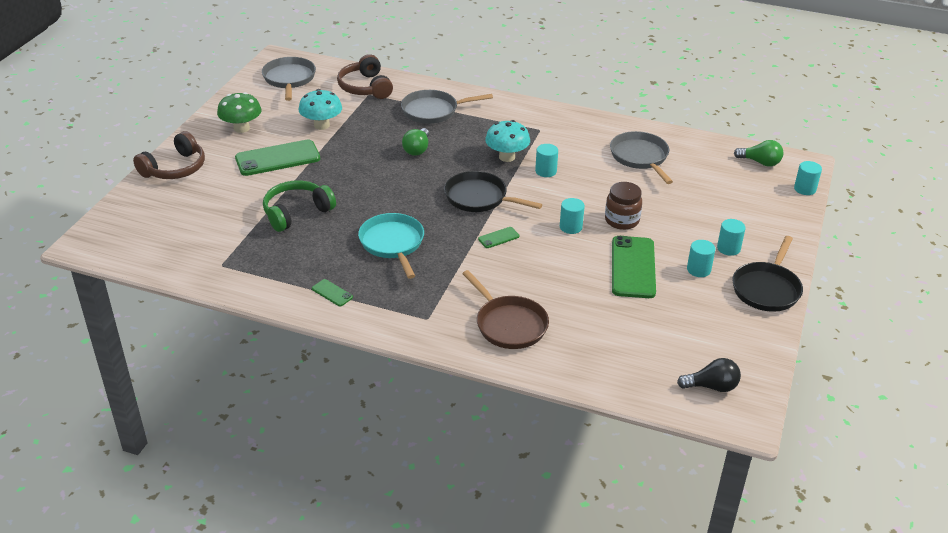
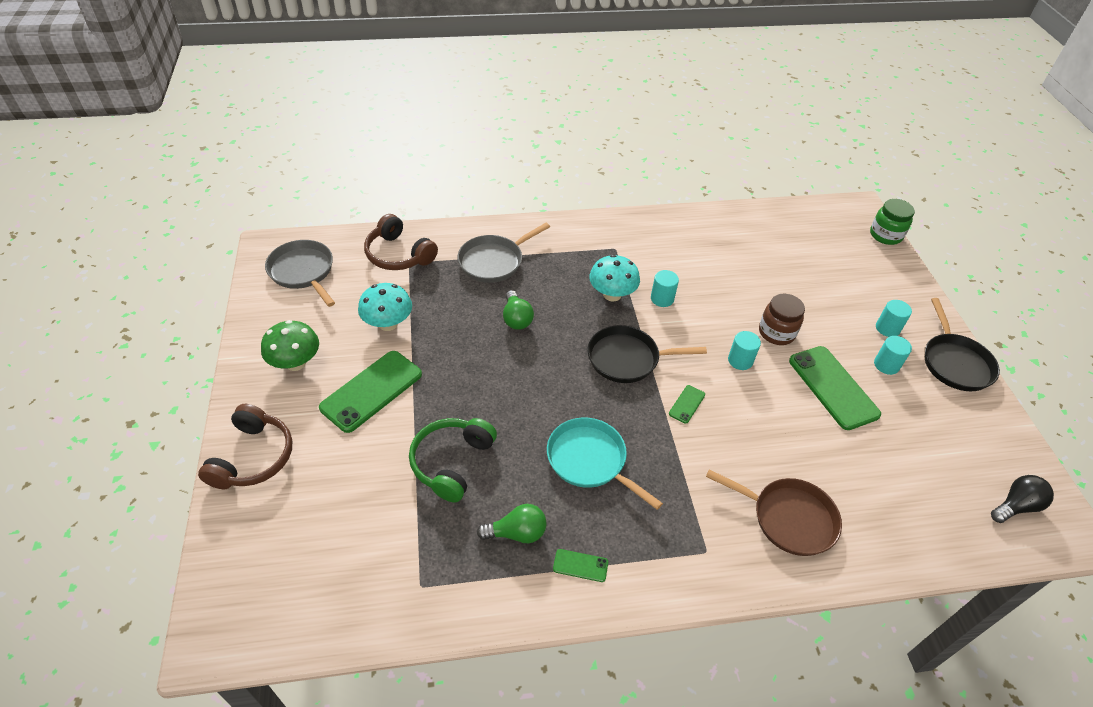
camera: 30 degrees left, 10 degrees up
(640, 157) = (729, 249): grey pan -> none
(760, 162) = (828, 218): green light bulb -> green light bulb (517, 533)
(805, 189) = (885, 235): turquoise cylinder -> green jar

